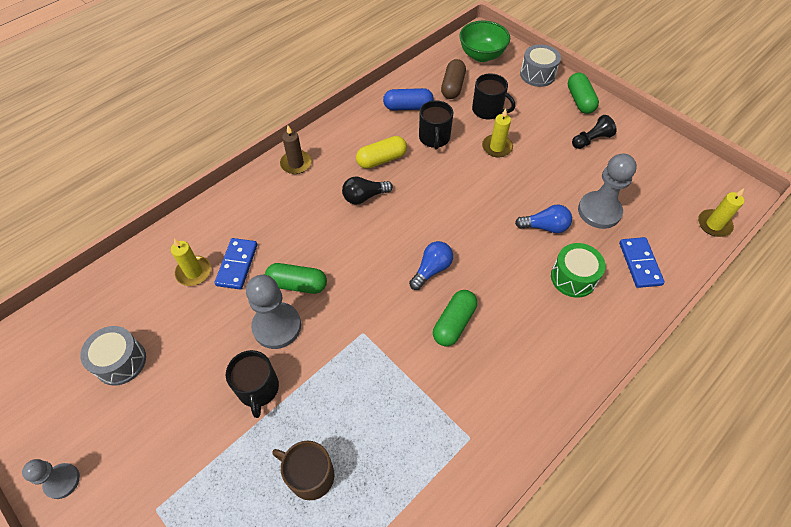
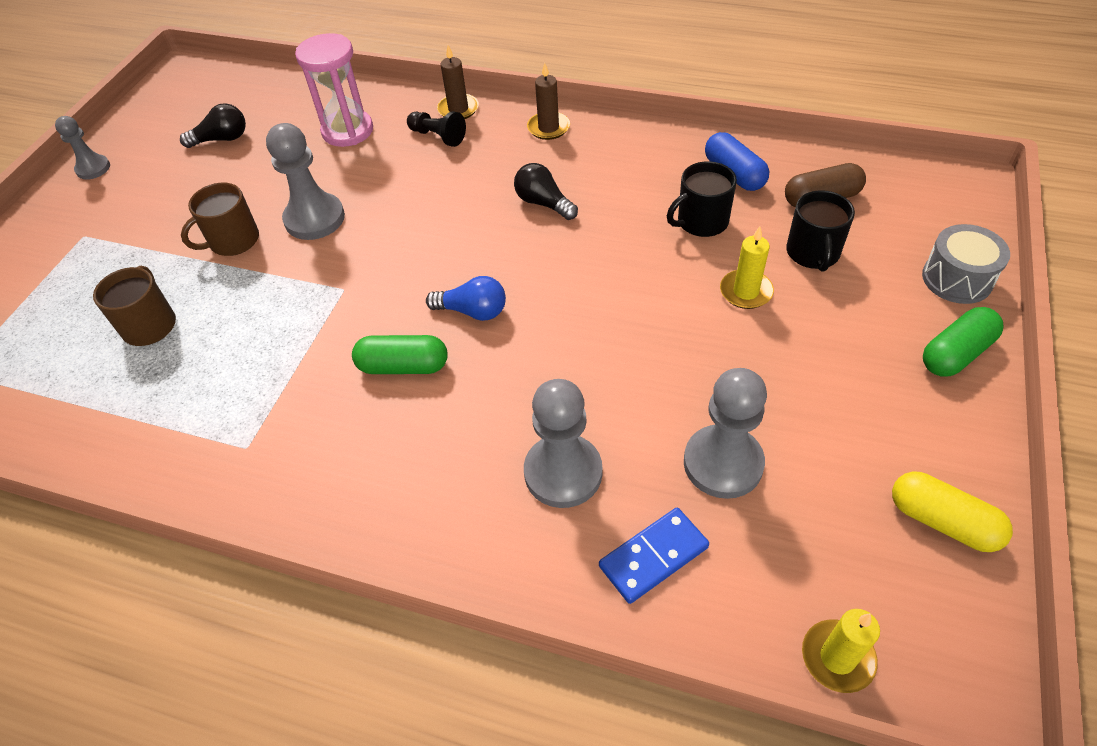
camera: 65 degrees right, 5 degrees down
(121, 361) = (222, 139): grey drum -> black light bulb
(194, 272) = (347, 131): yellow candle -> pink hourglass
(232, 200) = (458, 109): none -> brown candle
(237, 265) = (375, 154): blue domino -> none
(258, 389) = (233, 241): black mug -> brown mug
(297, 284) = (378, 208): green capsule -> none
(381, 159) = (617, 191): yellow capsule -> yellow capsule (942, 521)
(481, 55) = (924, 201): green bowl -> none
(545, 227) = (635, 404): blue light bulb -> none
(573, 277) = (563, 472): green drum -> grey pawn
(591, 140) = (875, 400): black pawn -> black pawn (438, 136)

